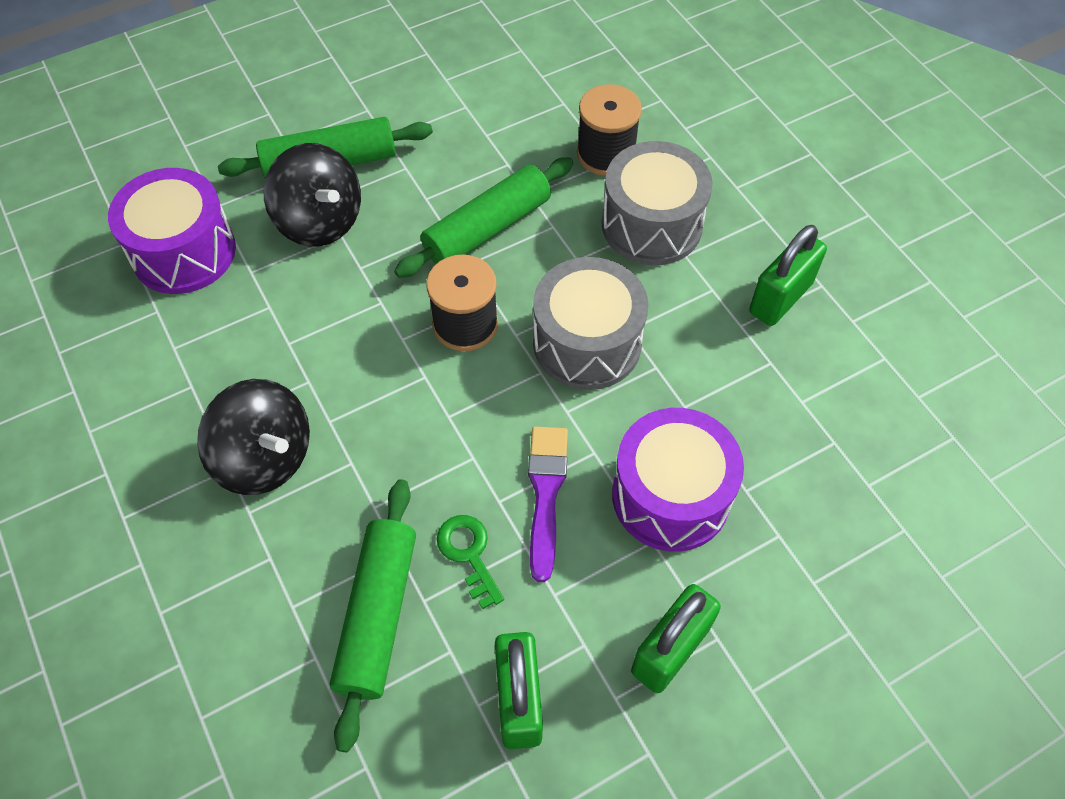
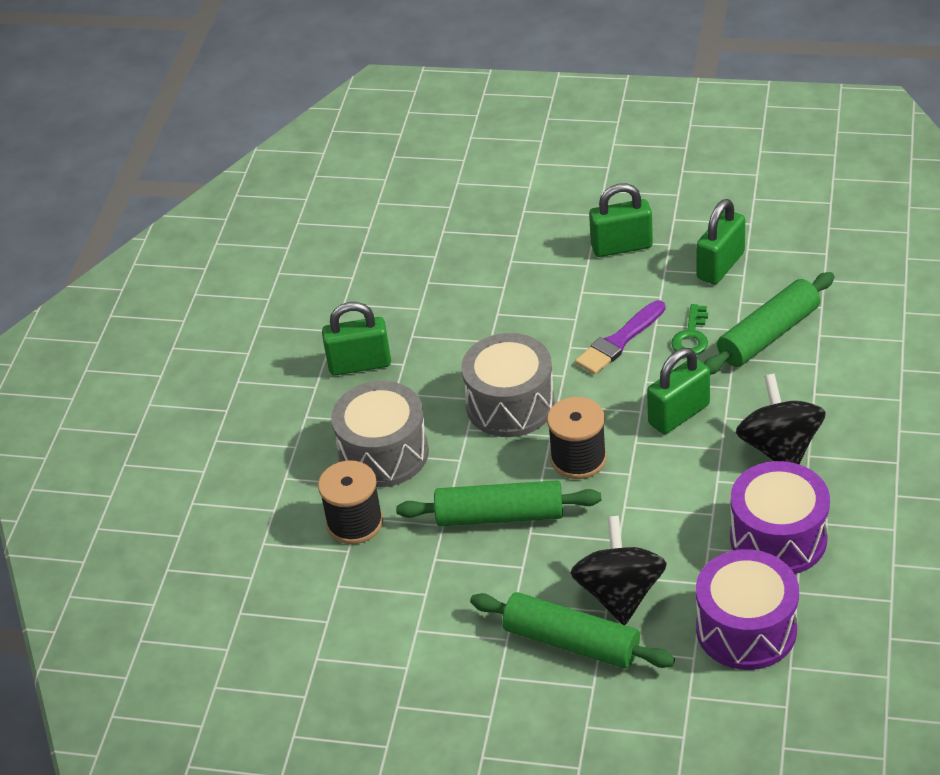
camera: 135 degrees left, 15 degrees down
(403, 435) = (679, 414): none -> green padlock
(670, 496) = (548, 304): purple drum -> purple drum (778, 538)

